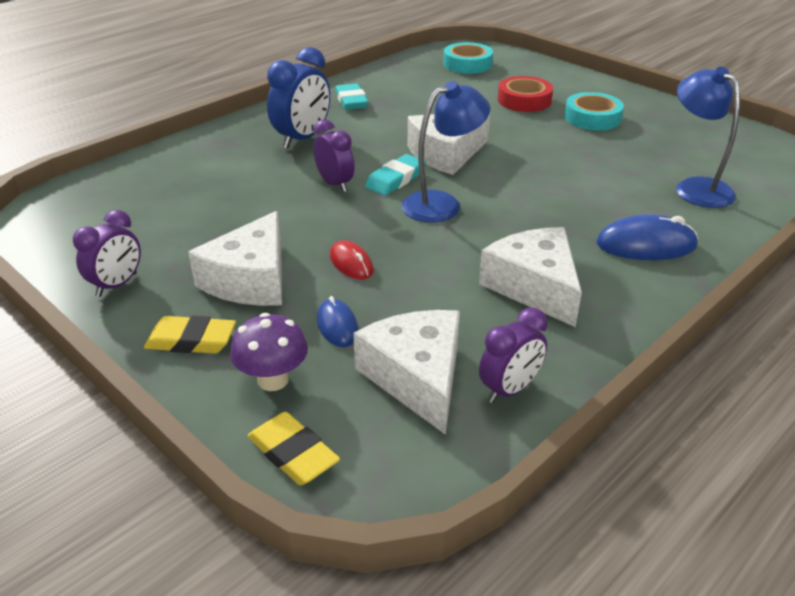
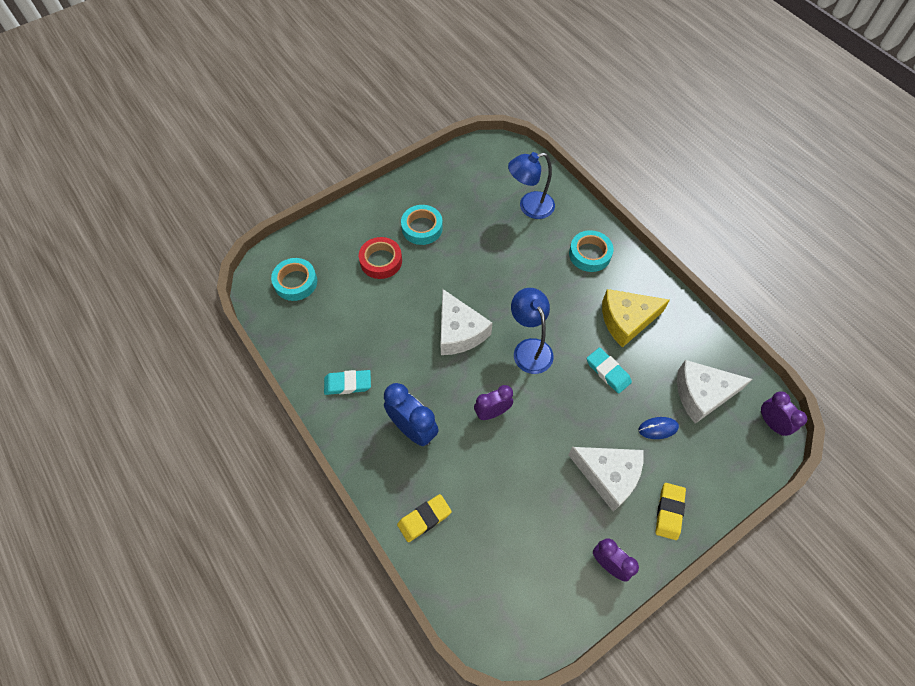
camera: 80 degrees left, 25 degrees up
(273, 380) = (704, 466): purple mushroom -> none
(293, 453) = (757, 459): yellow eraser -> yellow eraser (424, 519)
(351, 263) = (595, 413): red mouse -> none
(396, 179) = (491, 371): turquoise eraser -> turquoise eraser (608, 372)
(509, 390) = (711, 354): purple clock -> purple clock (771, 423)
(534, 287) = (626, 320): white cheese -> yellow cheese
(646, 245) = (589, 254): blue mouse -> turquoise tape

